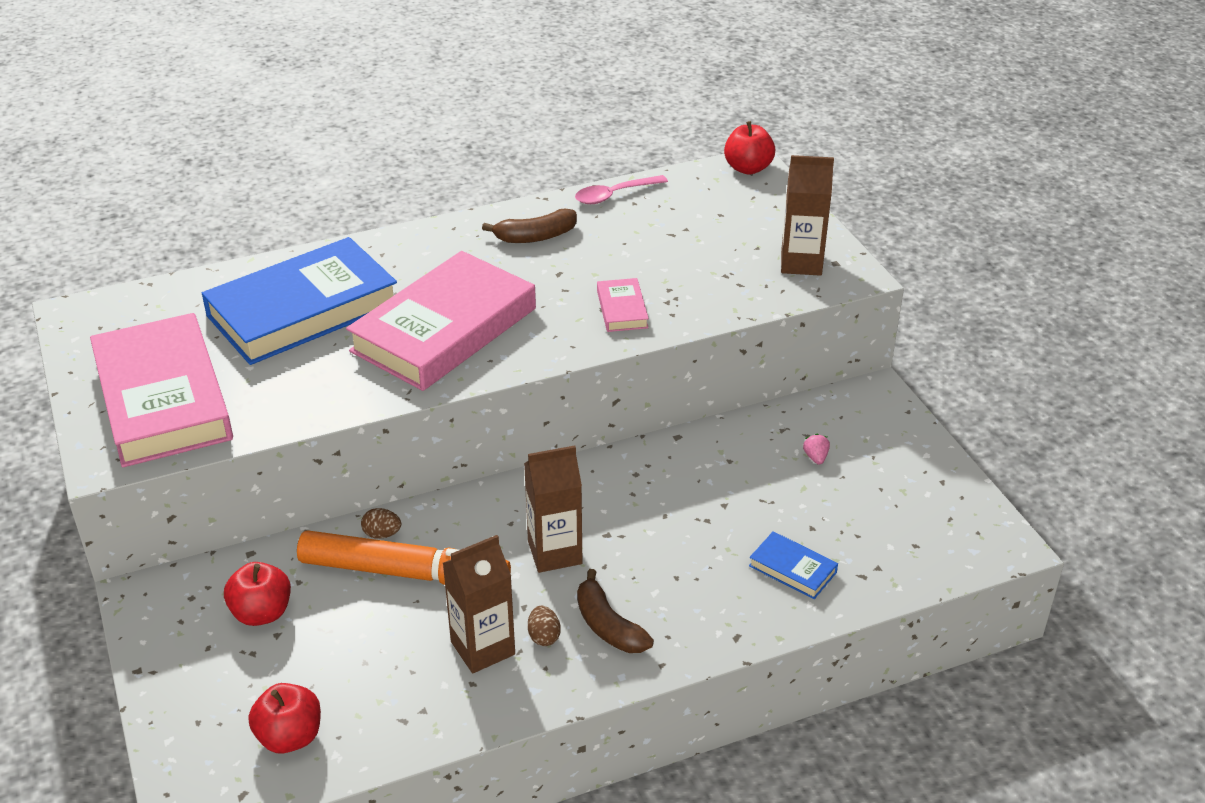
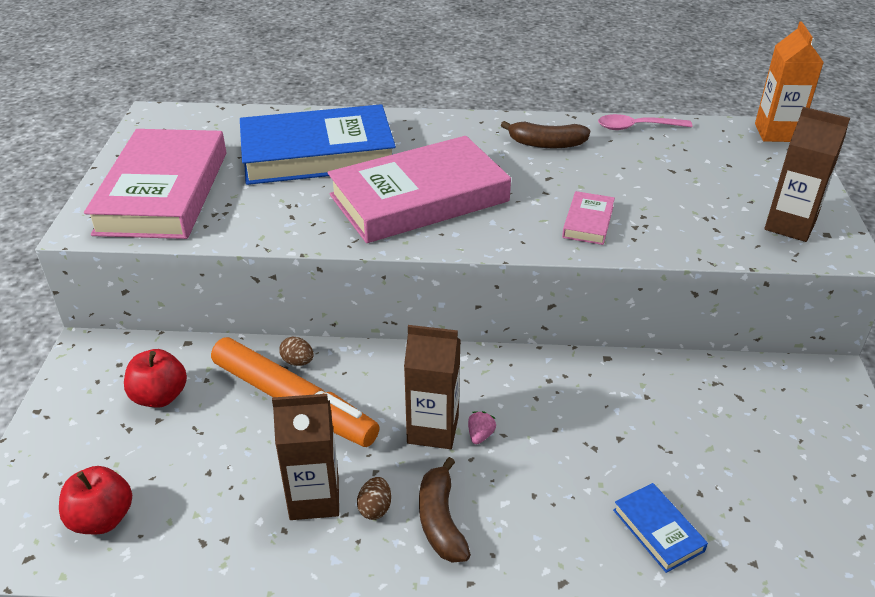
camera: 25 degrees right, 0 degrees up
(748, 168) = (776, 133): red apple -> orange carton
(815, 457) = (737, 421): pink strawberry -> pink strawberry (480, 435)

